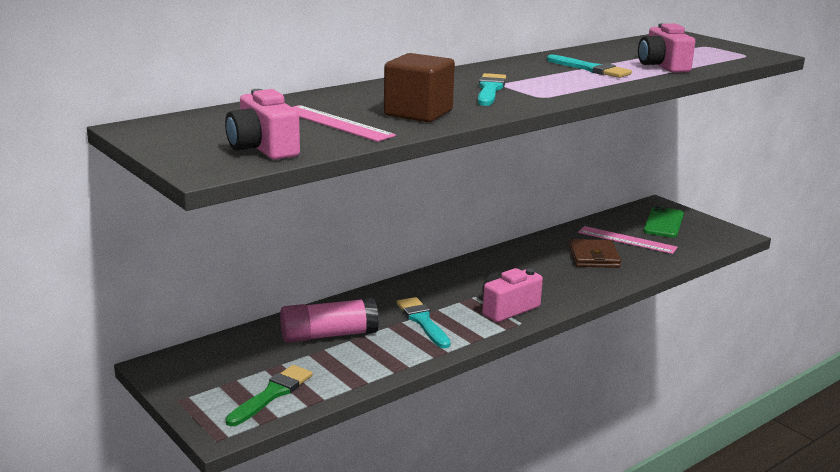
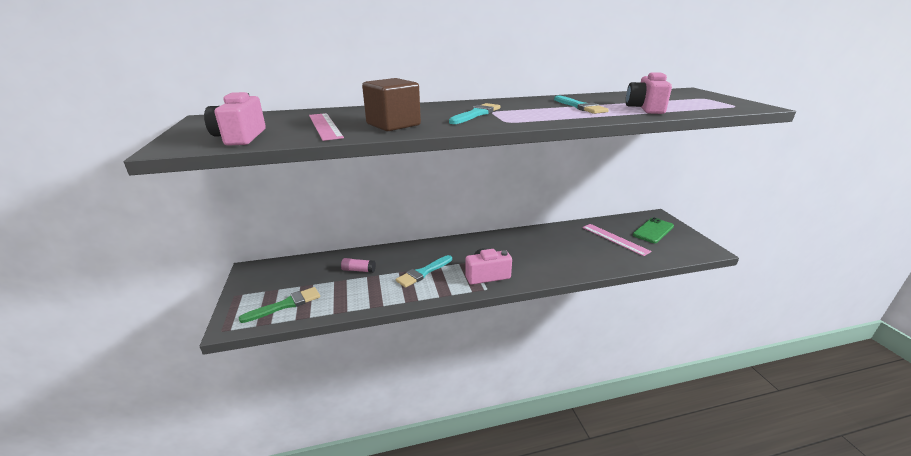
camera: 25 degrees right, 5 degrees up
(329, 335) = (359, 270): pink glue stick -> pink glue stick, size x0.53
(422, 321) = (423, 273): turquoise brush -> turquoise brush turned 135 degrees counterclockwise
(593, 257) = (580, 248): brown wallet -> none

